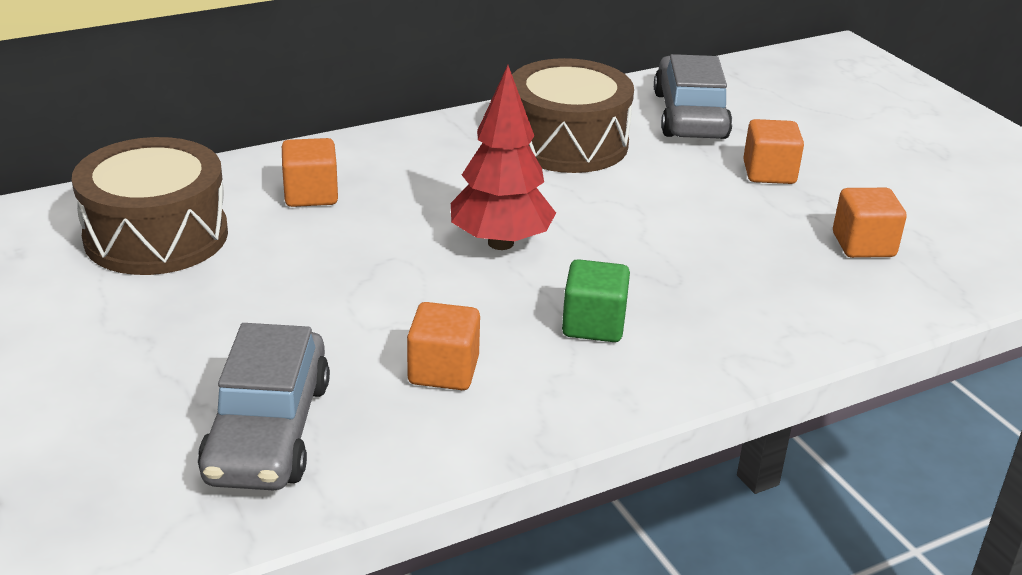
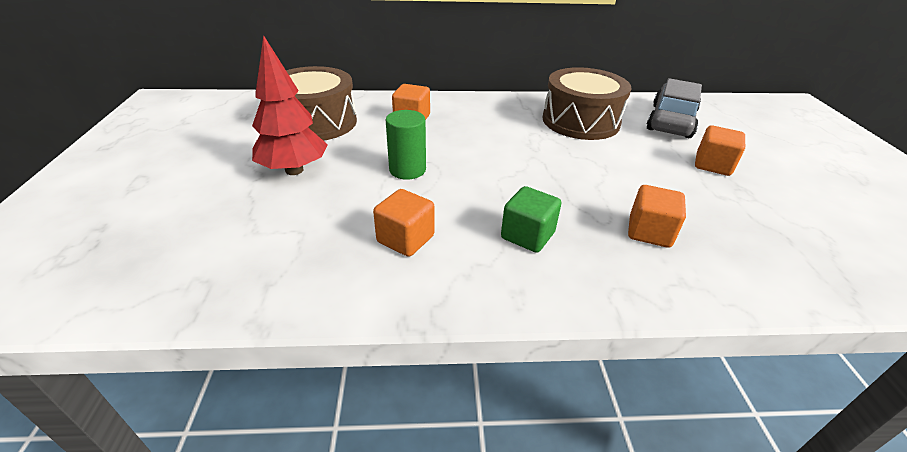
camera: 25 degrees right, 5 degrees up
(268, 430) = (270, 246): grey car -> none
(370, 278) = (407, 170): none -> green cylinder
(500, 243) = (500, 168): red tree -> red tree (294, 170)
(863, 245) = (770, 231): orange cube -> orange cube (649, 232)

